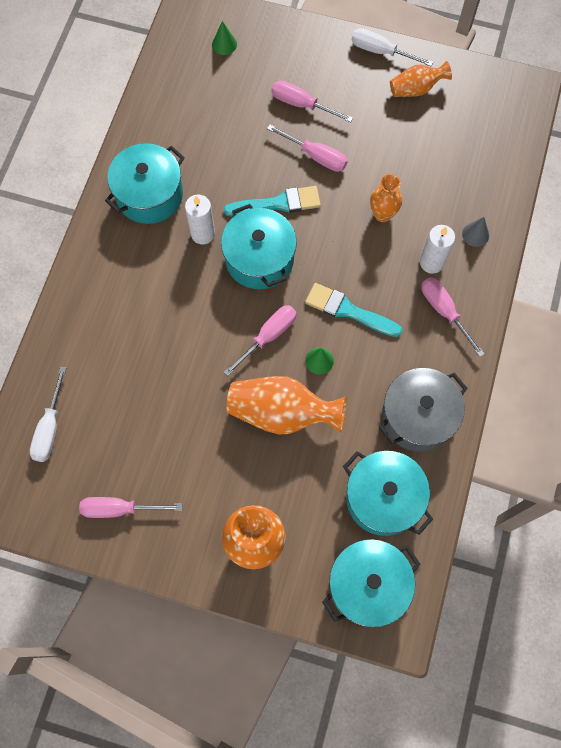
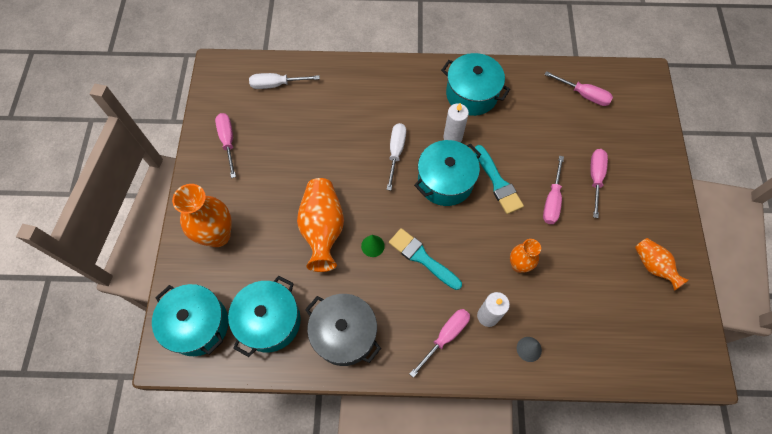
camera: 75 degrees right, 5 degrees down
(224, 44) = (624, 109): green cone -> none
(268, 336) = (382, 204): pink screwdriver -> pink screwdriver (584, 95)
(348, 310) = (422, 258): turquoise brush -> turquoise brush turned 60 degrees counterclockwise
(380, 51) = (677, 228): white screwdriver -> white screwdriver (396, 152)

